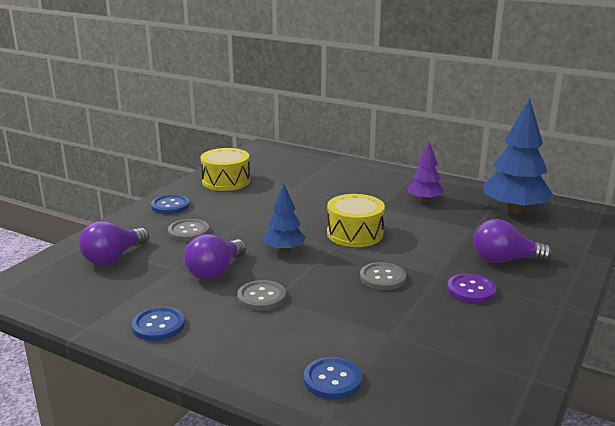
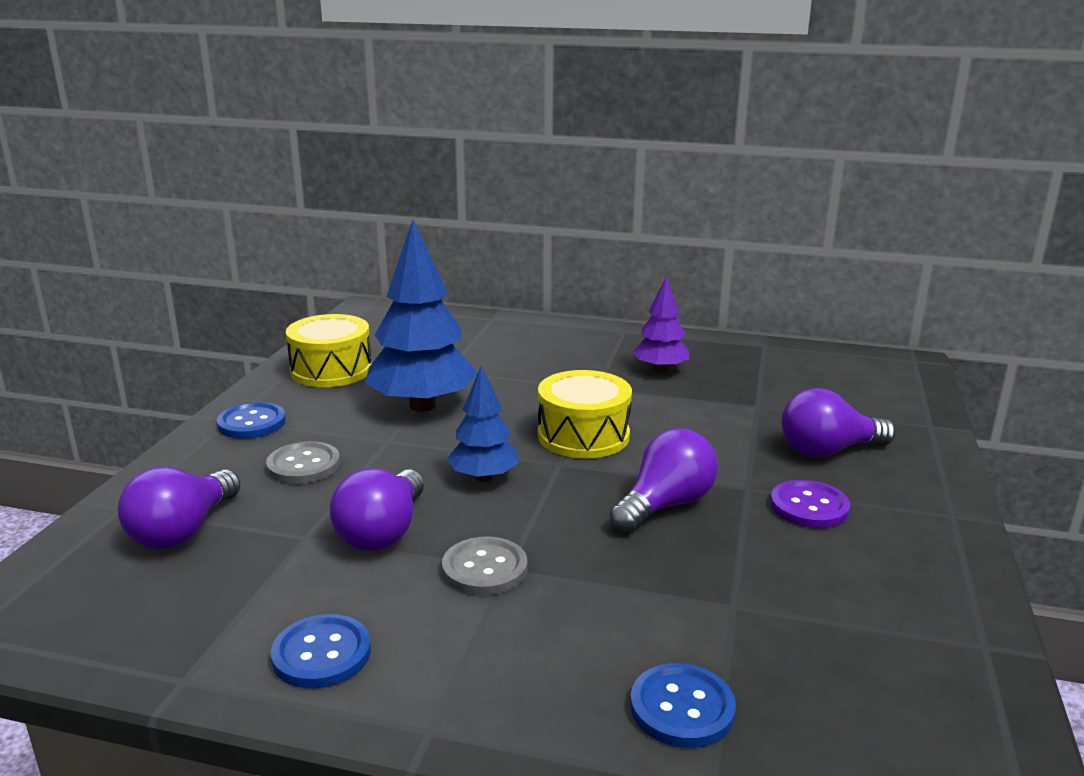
camera: 15 degrees left, 0 degrees up
(382, 278) = (665, 505): grey button -> purple light bulb
(514, 210) = (796, 371): blue tree -> blue tree (423, 405)

